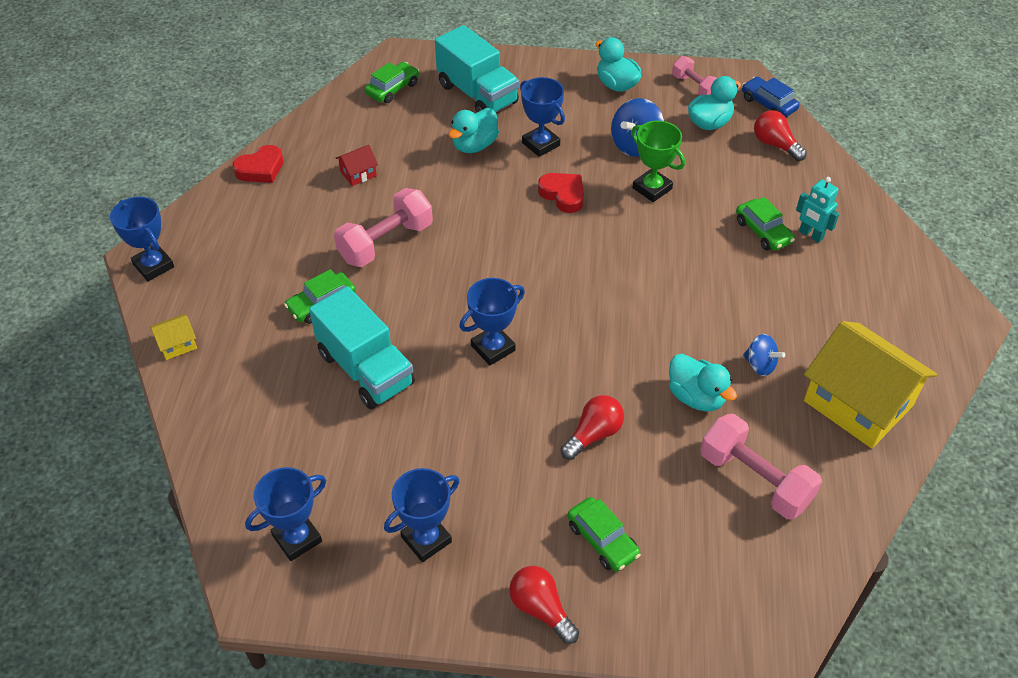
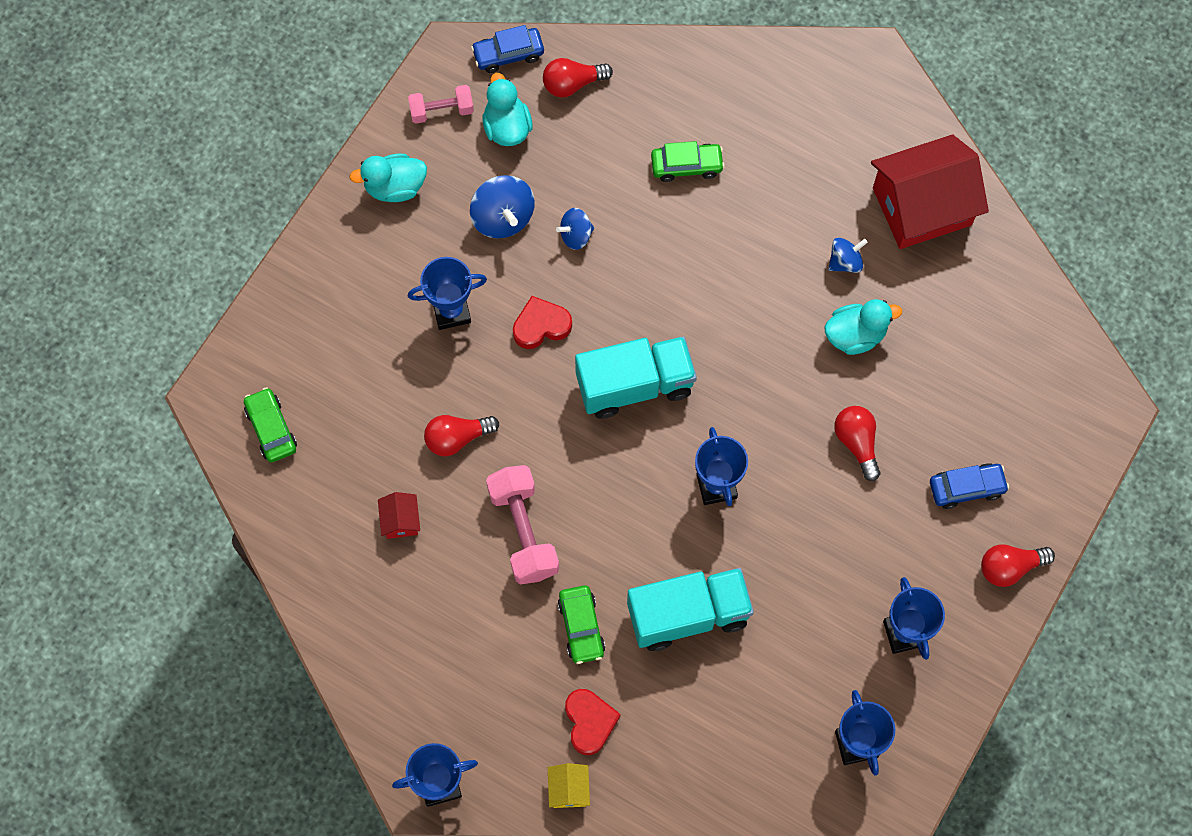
camera: 65 degrees left, 20 degrees up
(260, 169) = (337, 623): red heart -> red heart (589, 722)
(441, 181) = (457, 438): none -> red light bulb
(474, 145) = (417, 380): turquoise duck -> none
(477, 94) = (332, 340): turquoise truck -> turquoise truck (635, 385)
(602, 540) = (966, 488): green car -> blue car
(652, 188) = (576, 235): green trophy -> blue spinning top
(755, 479) = (961, 335): pink dumbbell -> none
(810, 235) = (712, 126): turquoise robot -> none
(858, 403) = (922, 206): yellow house -> red house

